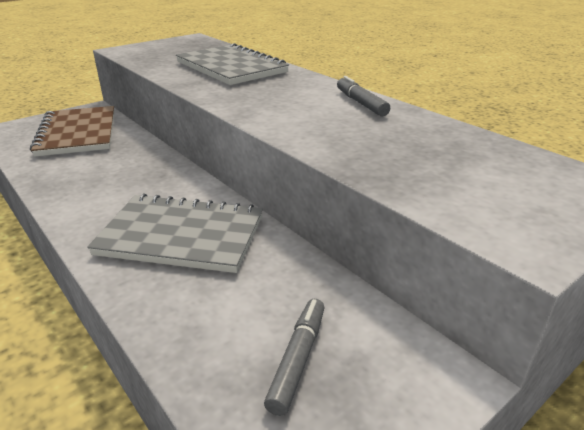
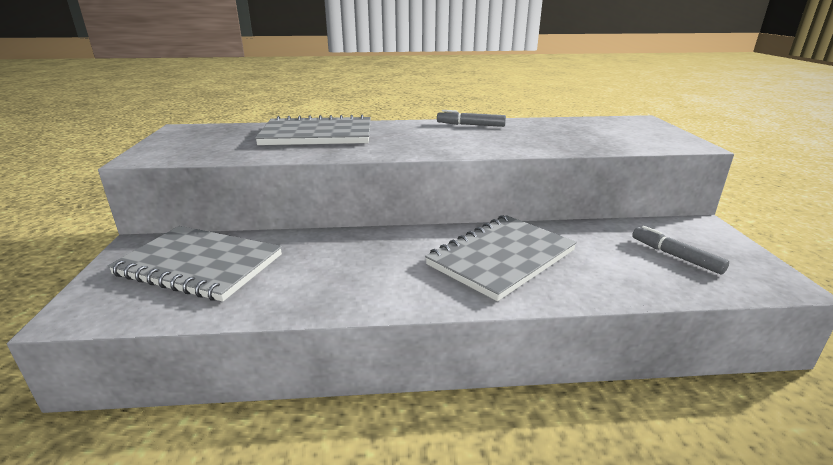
camera: 55 degrees left, 5 degrees down
(78, 133) = (199, 265): brown notebook -> grey notebook

